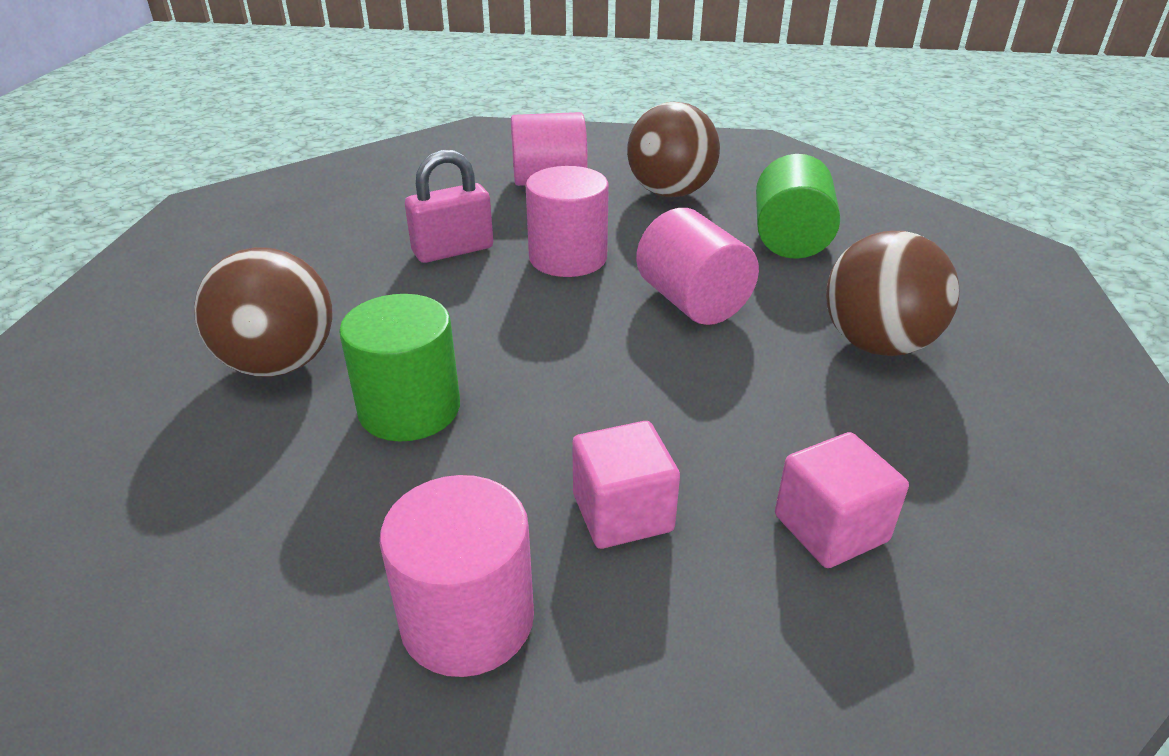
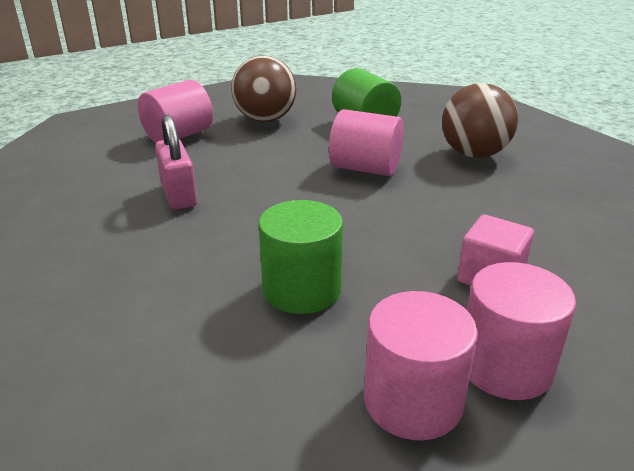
camera: 40 degrees left, 5 degrees down
(280, 364) = (167, 309): brown ball -> none
(453, 250) = (178, 195): pink padlock -> pink padlock turned 45 degrees counterclockwise
(568, 258) = (261, 172): pink cylinder -> pink cylinder (413, 401)
(830, 528) = (573, 236): pink cube -> none

